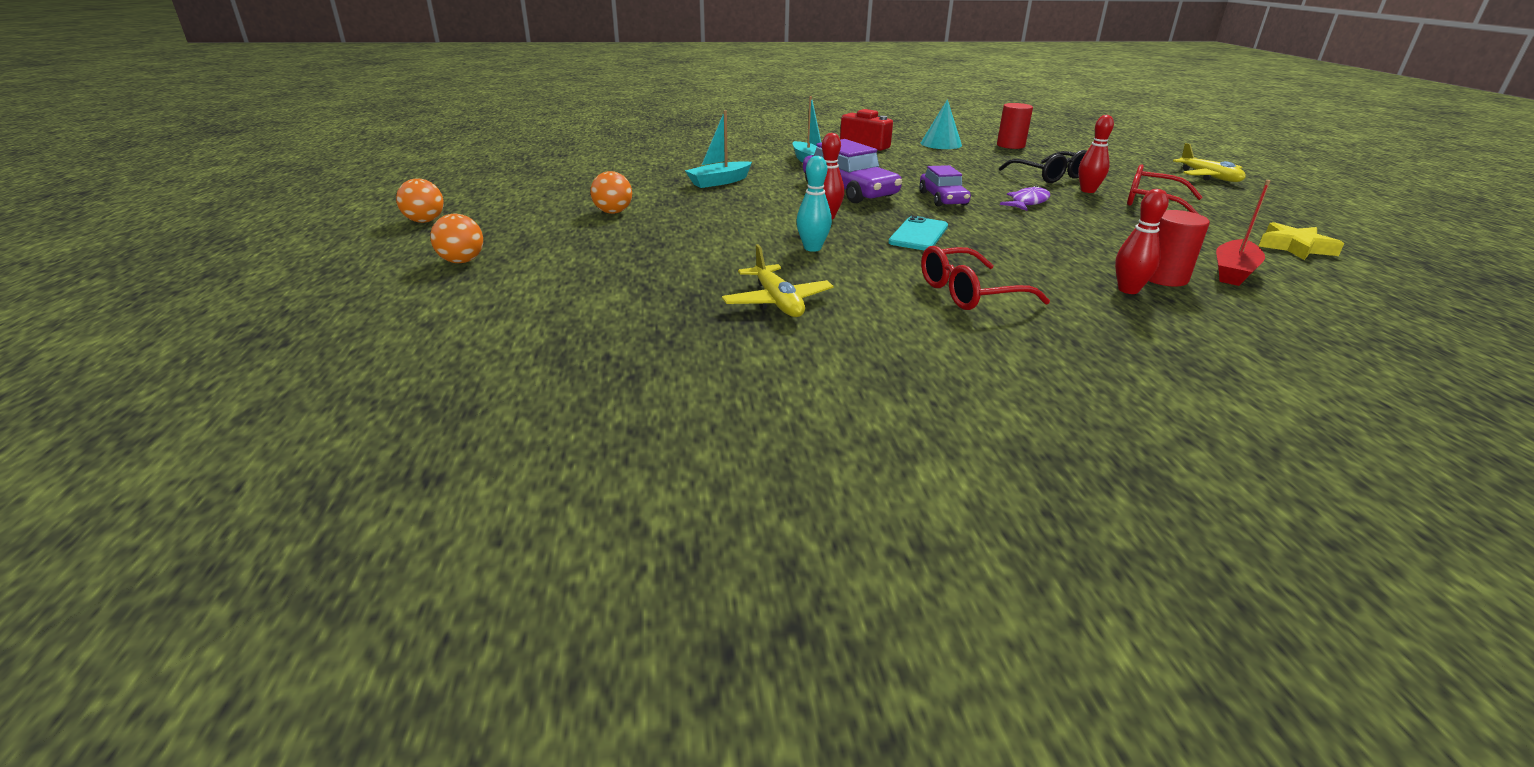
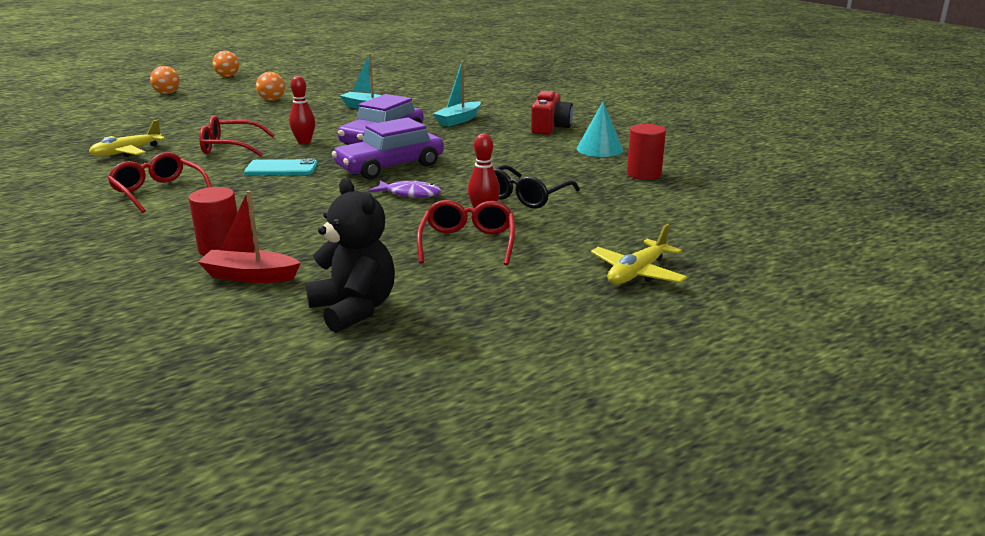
camera: 65 degrees right, 5 degrees down
(812, 248) = (230, 147): turquoise bowling pin -> red glasses
(942, 199) = (390, 166): purple car -> purple car, size x1.58
(1128, 290) = (184, 237): red bowling pin -> none
(1295, 247) = (354, 309): yellow star -> black teddy bear

